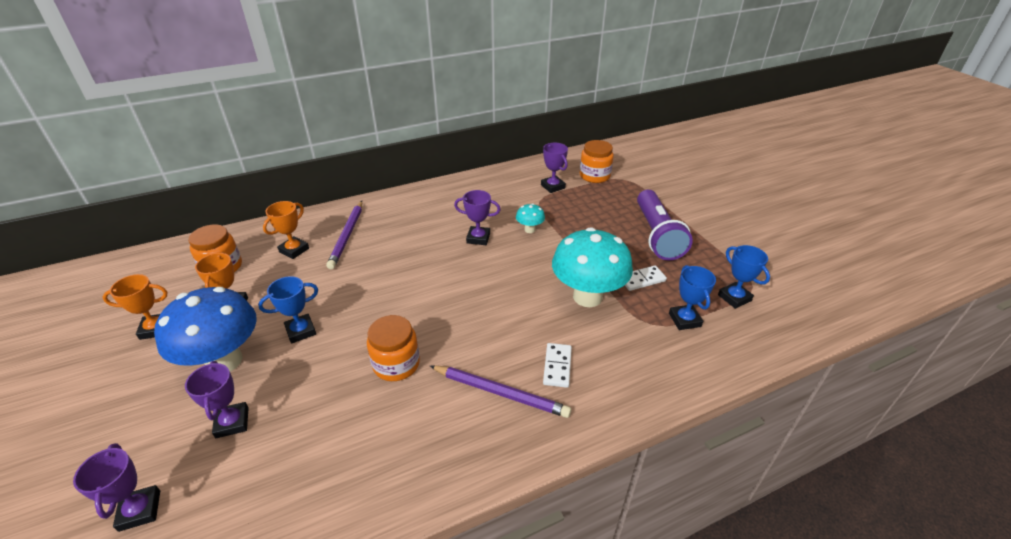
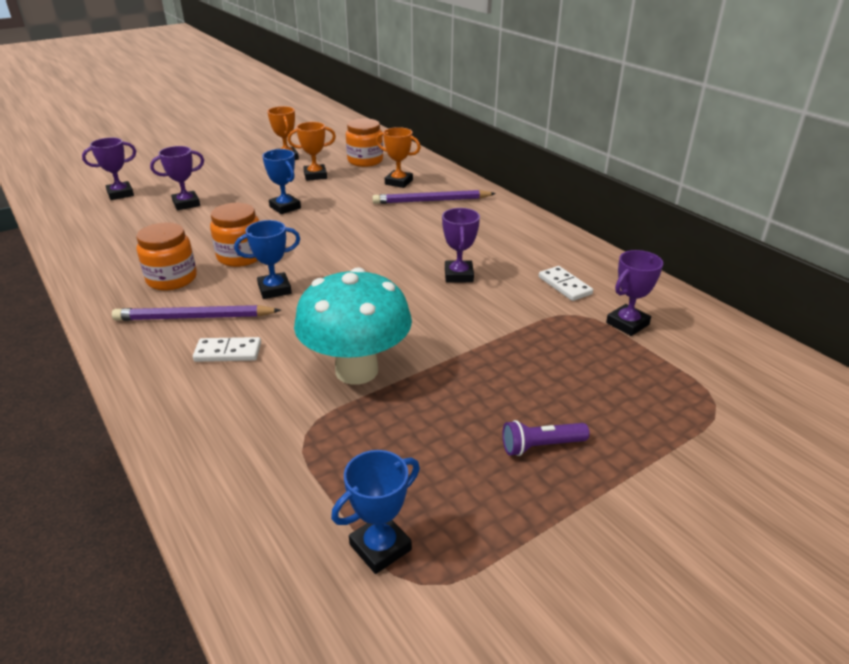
camera: 80 degrees right, 5 degrees down
(224, 361) = (250, 187): blue mushroom -> none
(500, 393) = (194, 317): purple pencil -> purple pencil turned 75 degrees clockwise
(529, 229) = (496, 312): turquoise mushroom -> none
(594, 176) = (698, 366): orange jar -> orange jar (172, 279)
(642, 280) = (406, 425): white domino -> white domino (564, 285)
(657, 235) = (541, 446): purple flashlight -> purple flashlight, size x0.47
(684, 320) = (315, 472): blue trophy -> blue trophy (274, 289)

